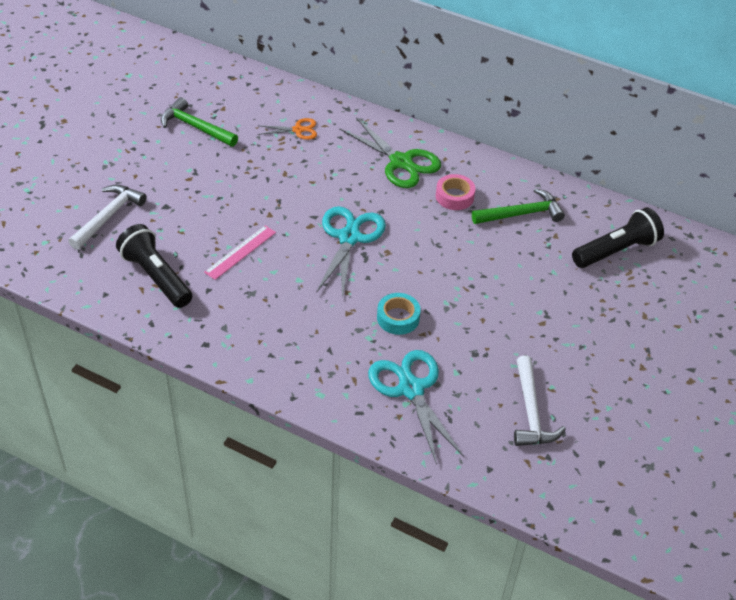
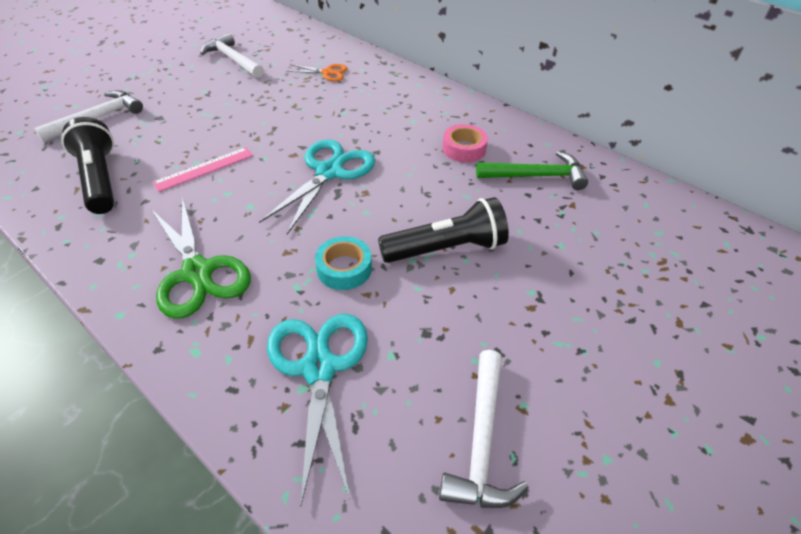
camera: 15 degrees right, 0 degrees up
(195, 127) = (233, 60): green hammer -> white hammer
(401, 162) = (418, 111): green scissors -> green scissors (198, 272)
(616, 251) = (648, 233): black flashlight -> black flashlight (446, 249)

